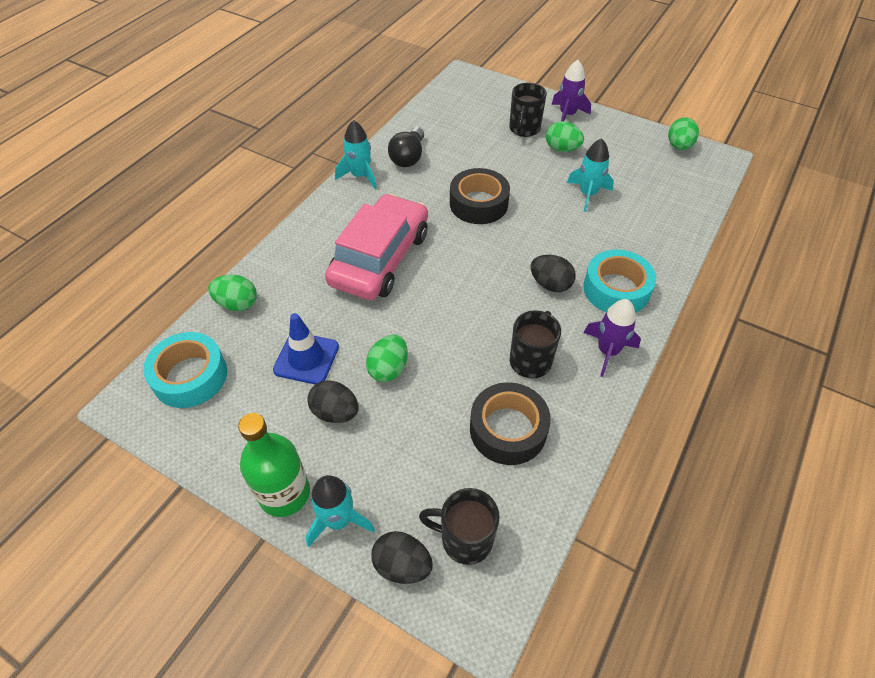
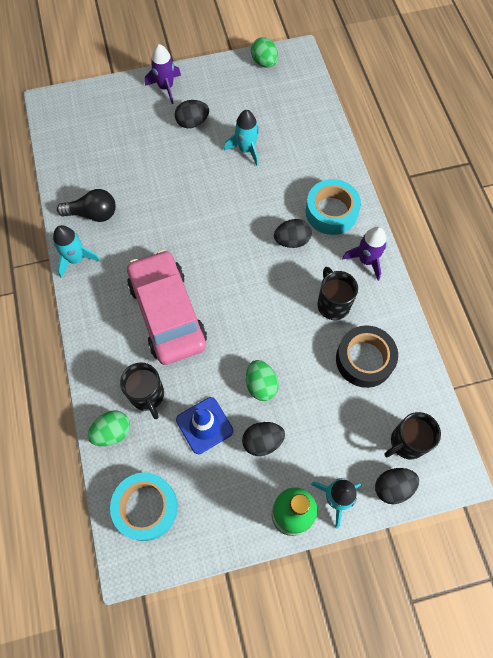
camera: 45 degrees left, 15 degrees up
(408, 157) = (93, 214): black light bulb -> black light bulb turned 60 degrees counterclockwise
(478, 203) = (185, 214): black tape -> none
(524, 129) = (149, 124): black mug -> black mug (147, 395)
(562, 149) = (192, 122): green egg -> black egg

